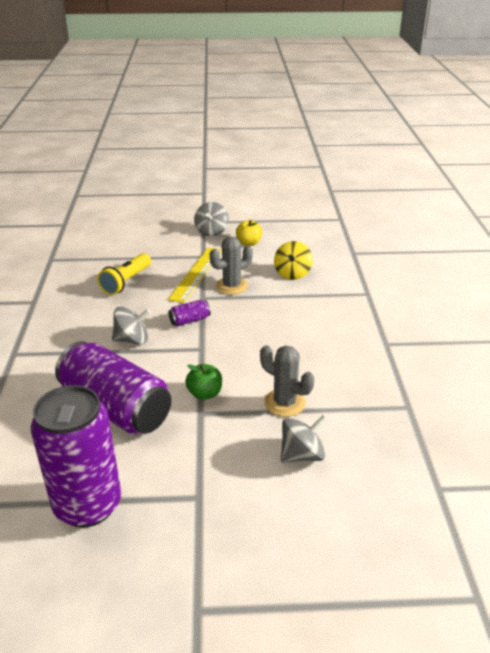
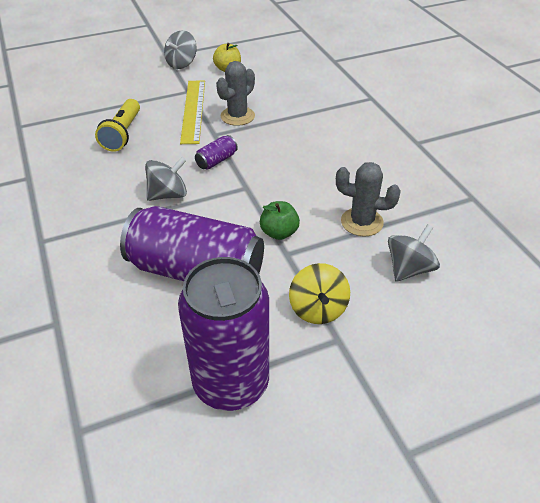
camera: 20 degrees left, 10 degrees up
(211, 231) = (182, 64): grey spinning top -> grey spinning top turned 45 degrees clockwise
(292, 273) = (290, 92): yellow spinning top -> yellow spinning top (318, 309)

